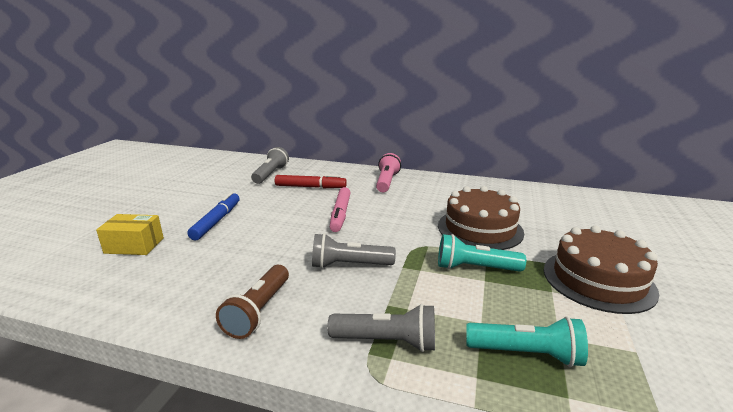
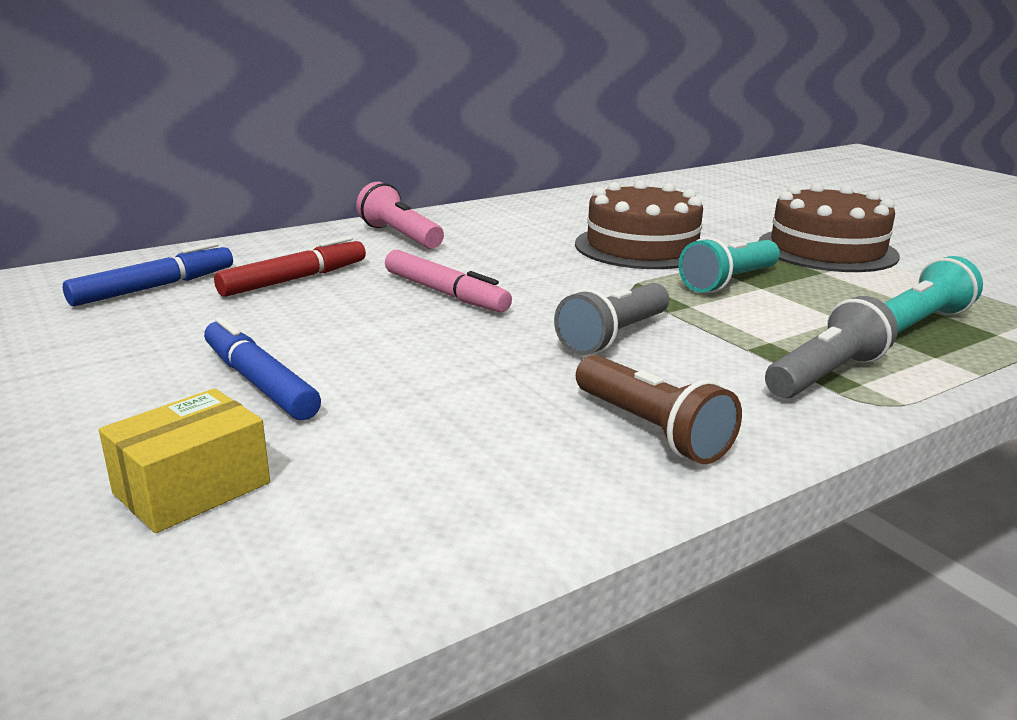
camera: 50 degrees left, 0 degrees up
(270, 174) = (154, 287): grey flashlight -> blue marker

